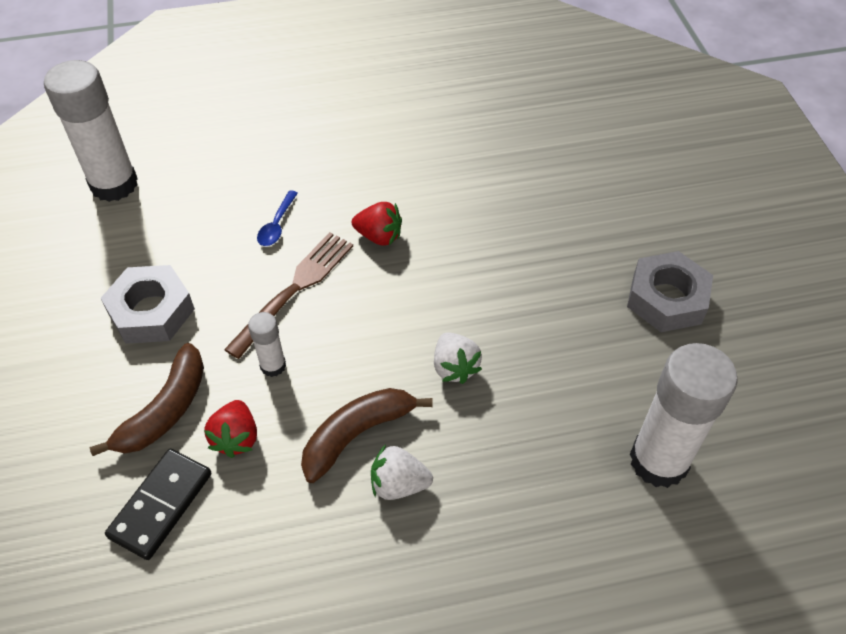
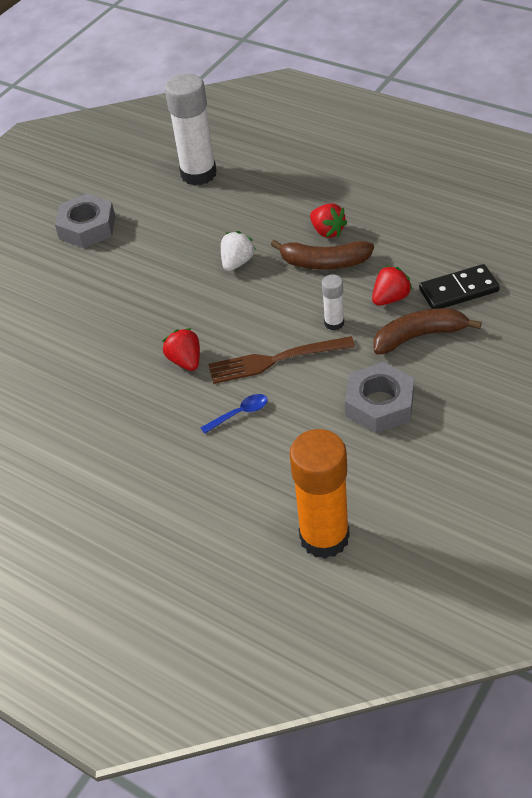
camera: 130 degrees left, 5 degrees down
(114, 184) = (324, 537): white glue stick -> orange glue stick
(398, 484) = (327, 231): white strawberry -> red strawberry

